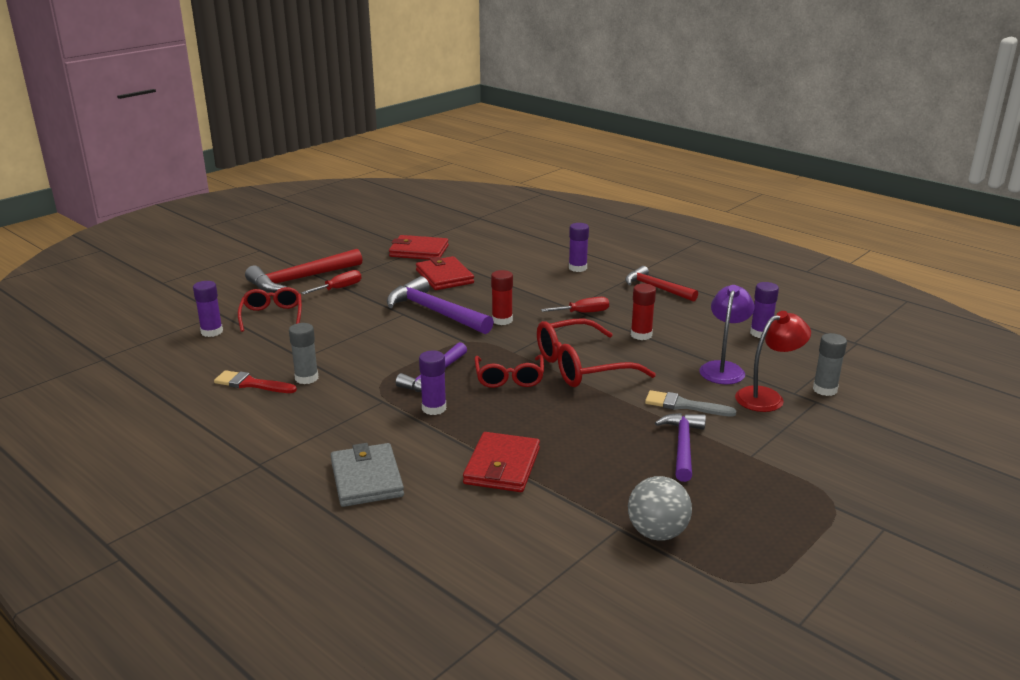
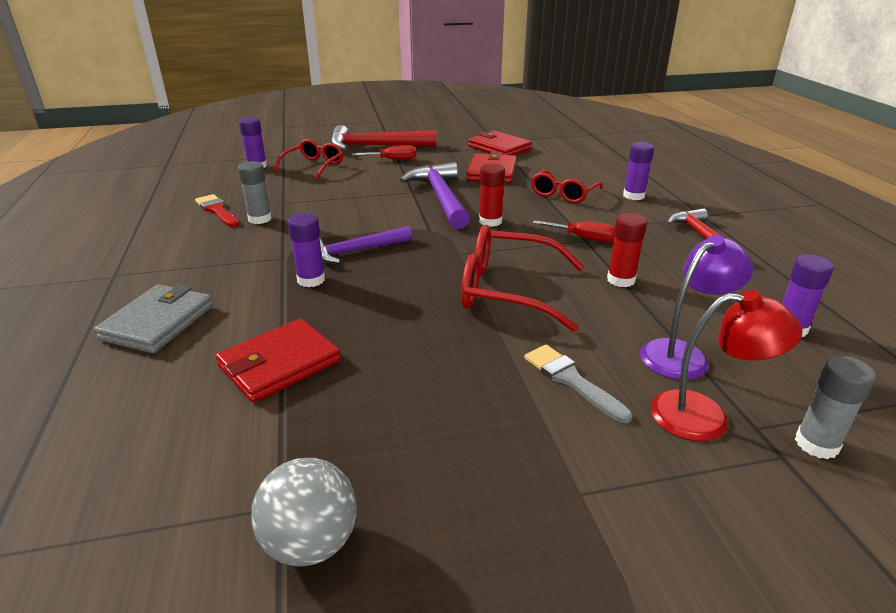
camera: 35 degrees right, 5 degrees up
(509, 378) = (419, 276): red glasses -> red glasses (563, 194)
(682, 446) = (502, 433): purple hammer -> none

